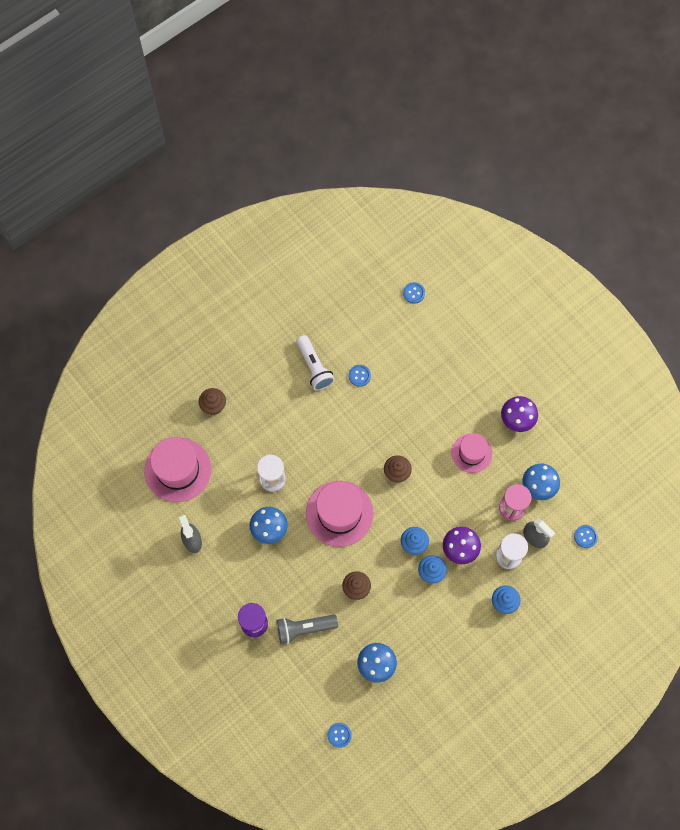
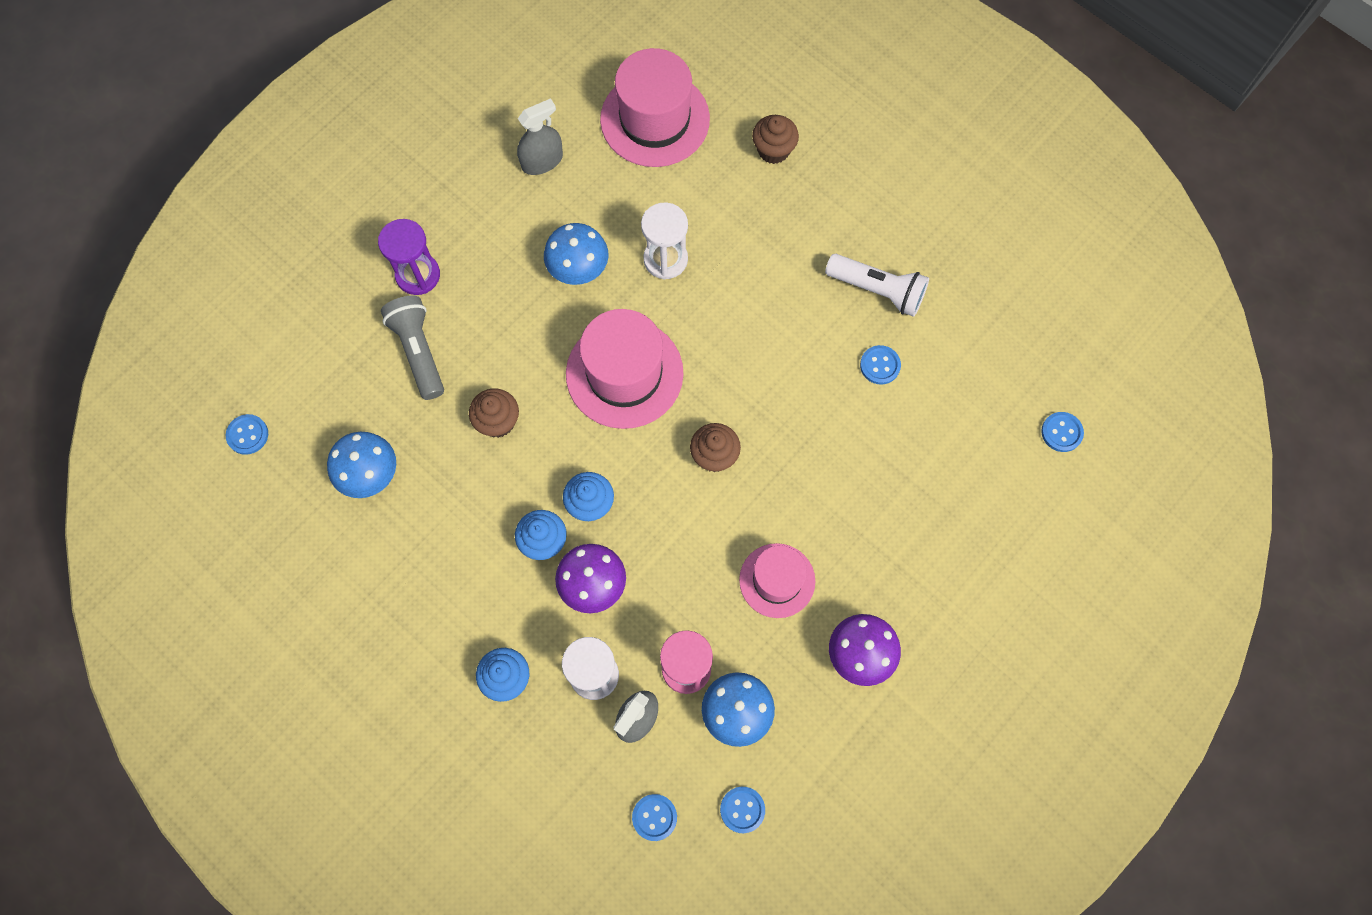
camera: 80 degrees right, 0 degrees up
(314, 367) = (877, 290): white flashlight -> white flashlight turned 120 degrees counterclockwise
(587, 492) = (742, 810): none -> blue button

